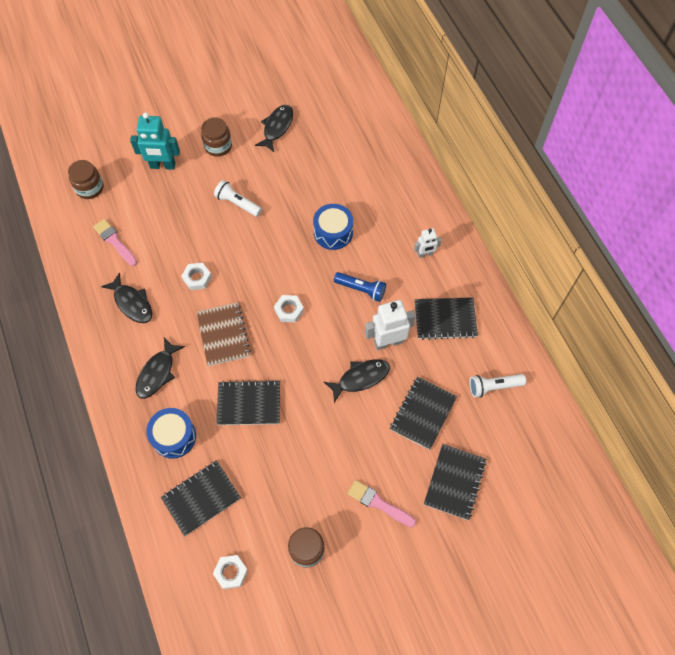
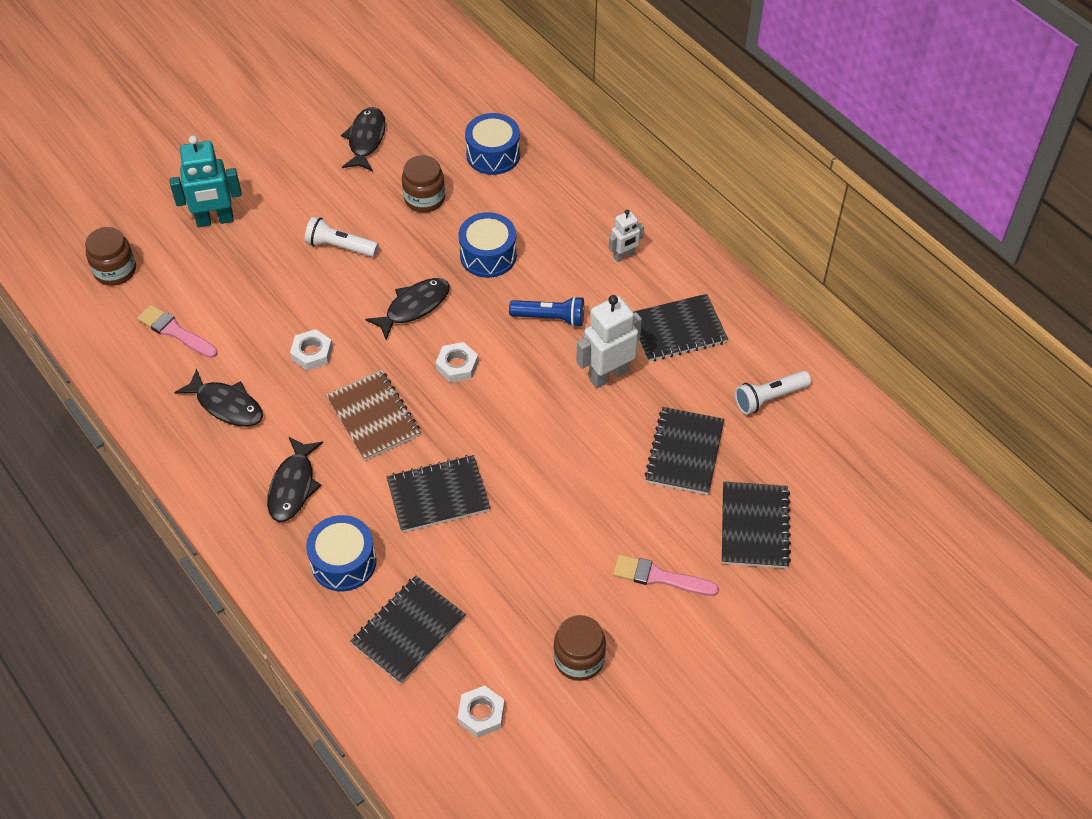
camera: 15 degrees left, 10 degrees down
(218, 146) = (288, 179): brown jar -> brown jar (424, 199)
(358, 157) = (493, 154): none -> blue drum
(360, 378) = (585, 428): black fish -> black fish (414, 307)

